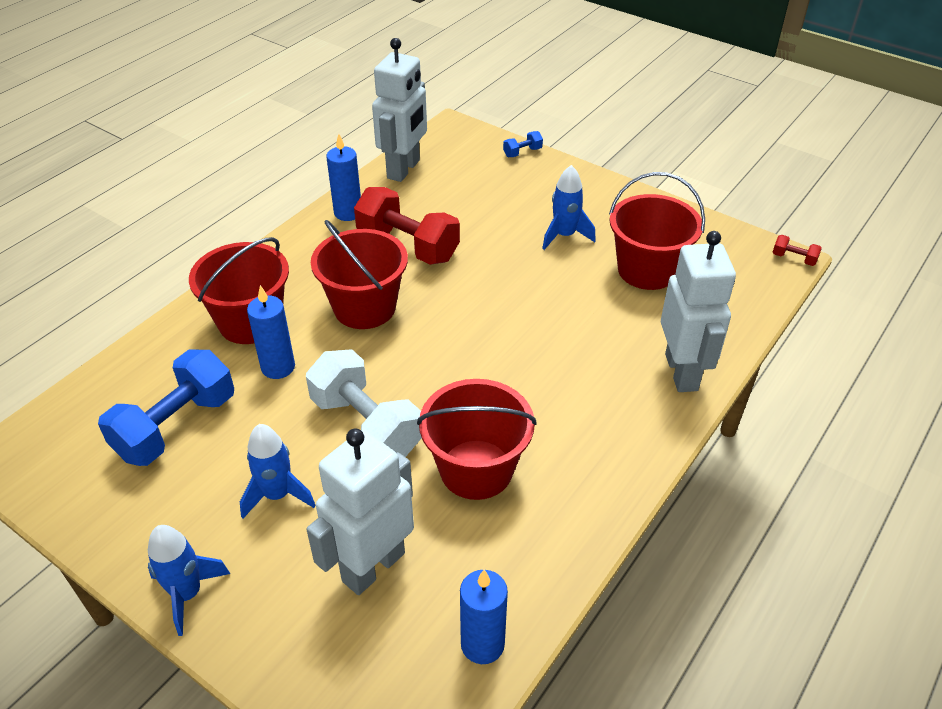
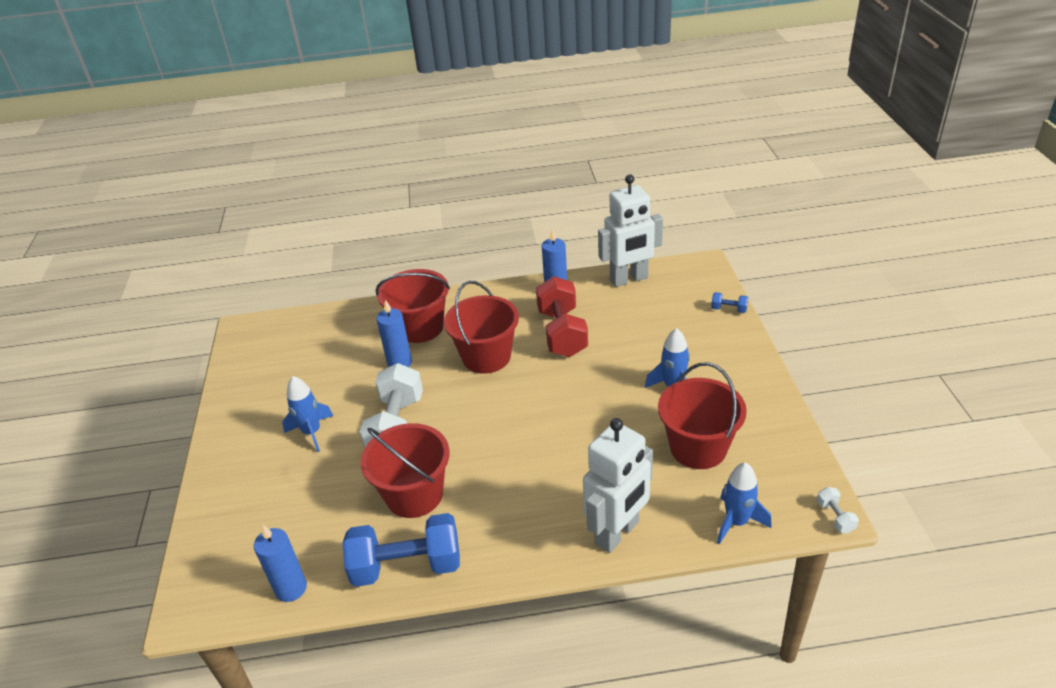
camera: 50 degrees right, 5 degrees down
(176, 426) = (318, 363): blue dumbbell -> blue dumbbell (407, 566)
(187, 594) = (220, 451): blue rocket -> blue rocket (736, 522)
(373, 566) = (301, 504): white robot -> none
(794, 259) = (835, 517): red dumbbell -> white dumbbell

